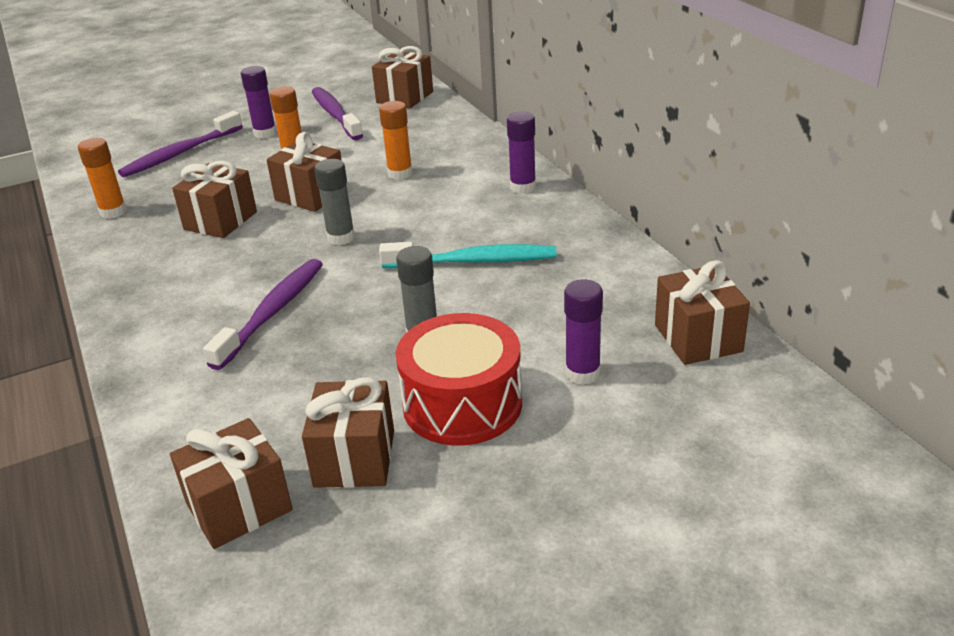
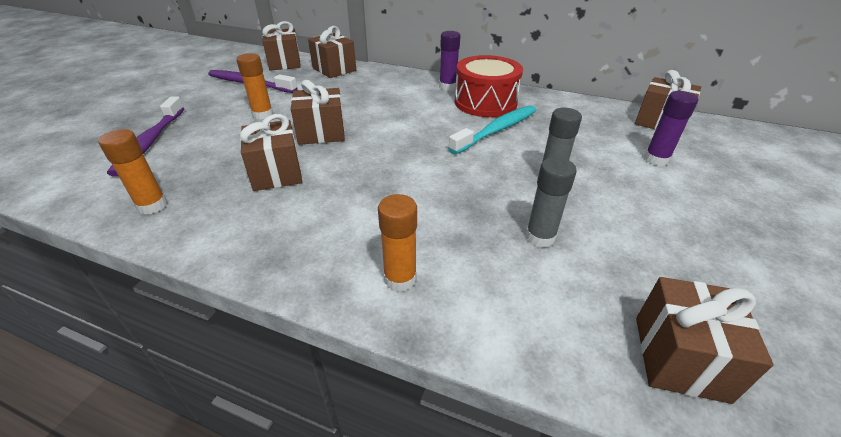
camera: 45 degrees left, 5 degrees up
(265, 133) = (210, 108): purple glue stick -> none
(272, 312) = (435, 213): purple toothbrush -> none
(341, 238) = (392, 149): grey glue stick -> grey glue stick (540, 237)
(355, 458) = (665, 271): brown gift -> brown gift (334, 69)
(400, 174) = (361, 102): orange glue stick -> orange glue stick (400, 279)
(462, 404) = (644, 204): red drum -> red drum (485, 102)

